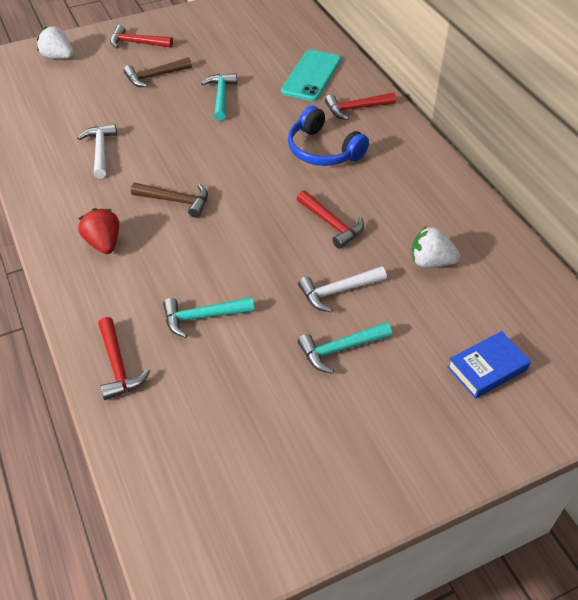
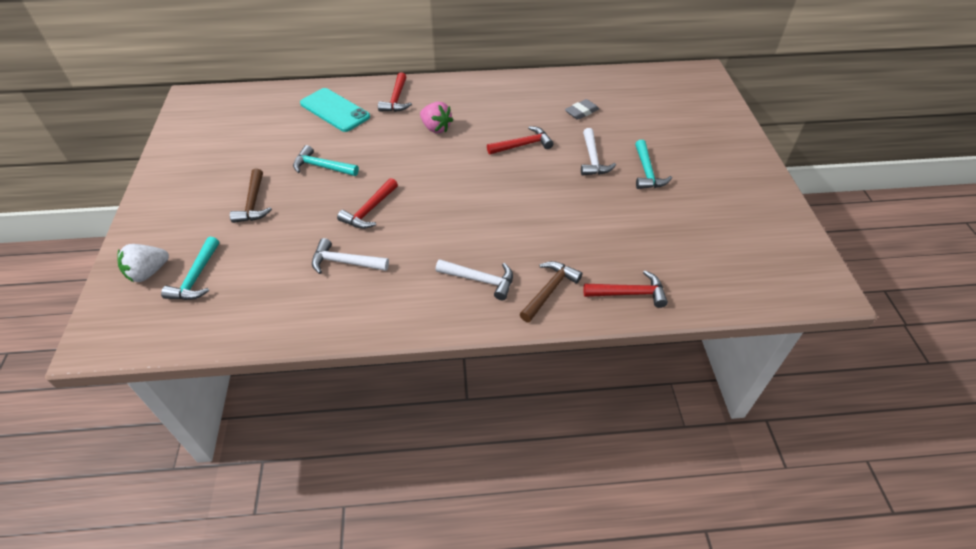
camera: 70 degrees left, 0 degrees up
(104, 243) = (480, 280): red strawberry -> white hammer
(137, 43) = (182, 206): red hammer -> red hammer (369, 210)
(176, 201) = (449, 223): brown hammer -> brown hammer (549, 290)
(202, 317) = (593, 234): turquoise hammer -> turquoise hammer (196, 277)
(323, 150) = (436, 128): blue headphones -> pink strawberry
(431, 262) = (581, 112): white strawberry -> grey eraser
(487, 368) = (679, 117): blue book -> none

